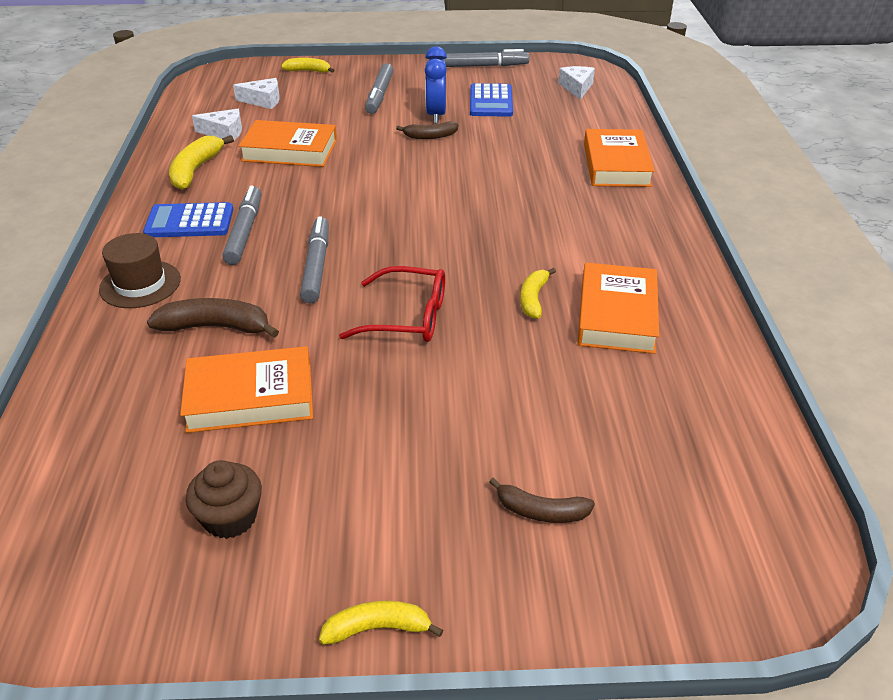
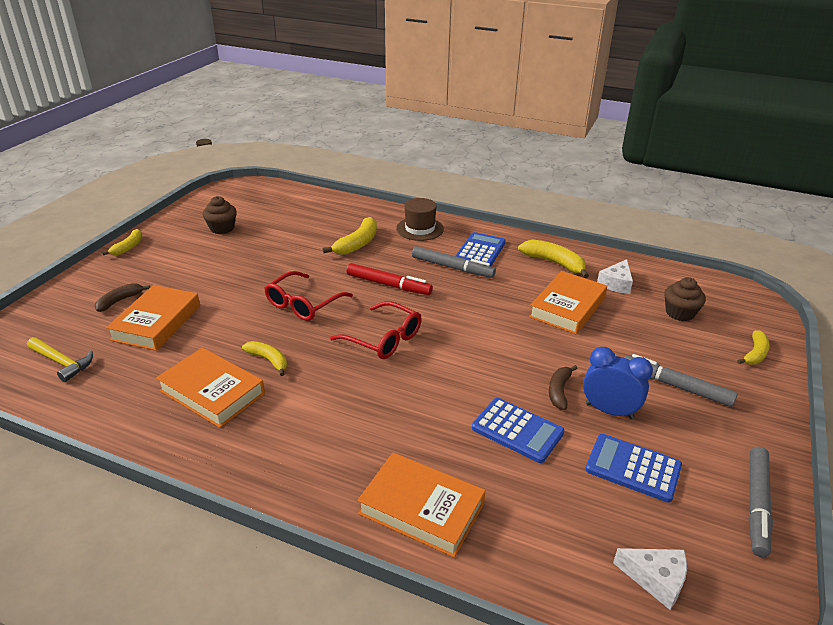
camera: 115 degrees right, 5 degrees down
(216, 327) = (357, 244): brown banana -> yellow banana
(250, 397) = (290, 244): orange book -> orange book (157, 322)
(263, 101) = (679, 313): white cheese -> brown cupcake
(316, 266) = (388, 285): grey marker -> red marker
(430, 237) = (383, 339): none -> red glasses
(496, 145) = (517, 430): none -> blue calculator
(706, 474) = (62, 362): none -> yellow hammer

